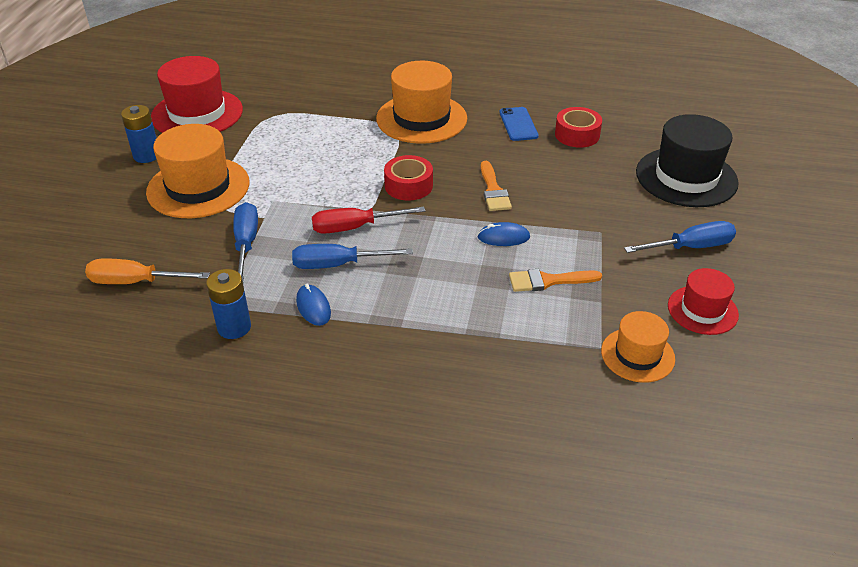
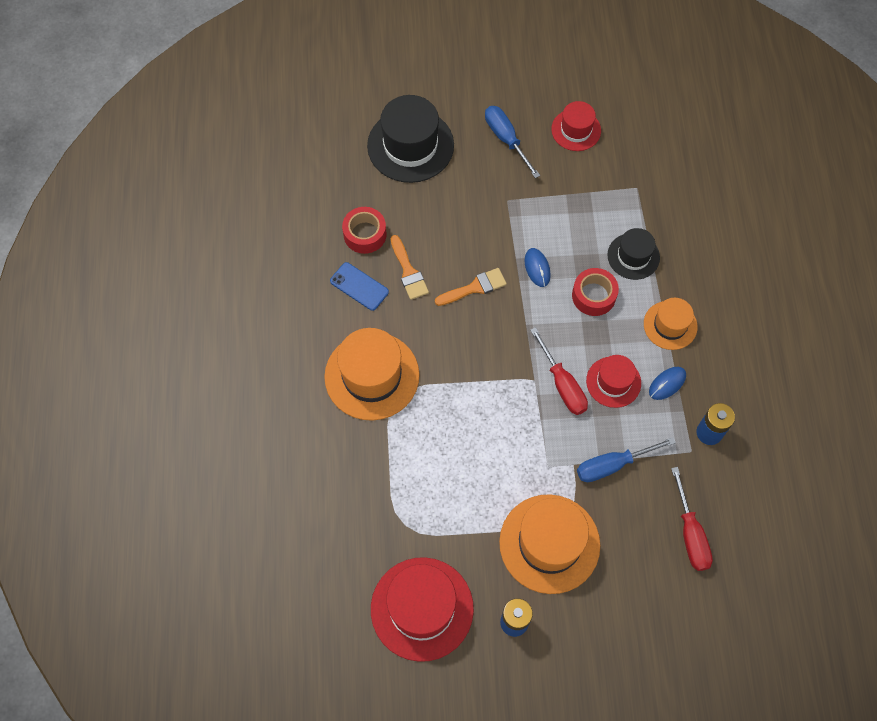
camera: 105 degrees left, 25 degrees up
(136, 282) = (690, 533): orange screwdriver -> red screwdriver
(338, 265) = (613, 382): blue screwdriver -> red hat
(408, 186) = (489, 358): red tape -> red tape (593, 296)
(495, 319) = (633, 256): none -> black hat
(518, 124) = (359, 286): blue phone -> blue phone turned 60 degrees clockwise
(548, 281) = (579, 229): orange brush -> orange brush (408, 272)
(637, 355) = (635, 165): orange hat -> orange hat (670, 325)

